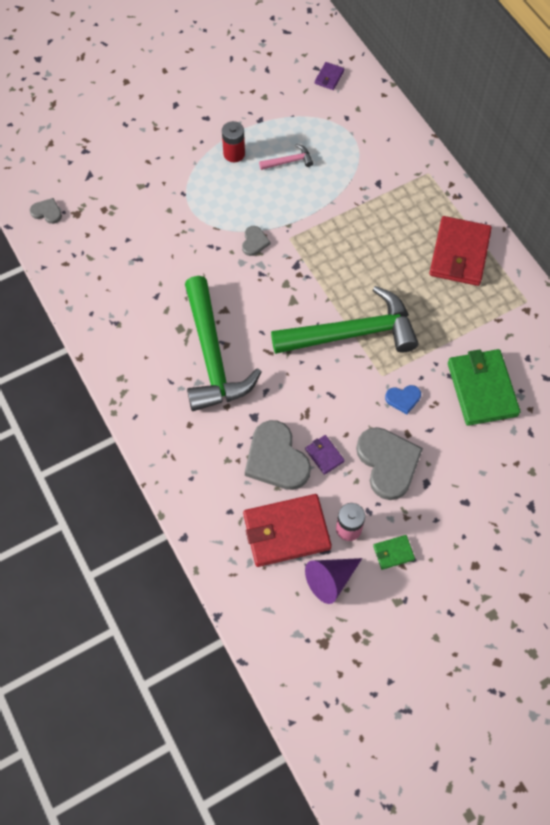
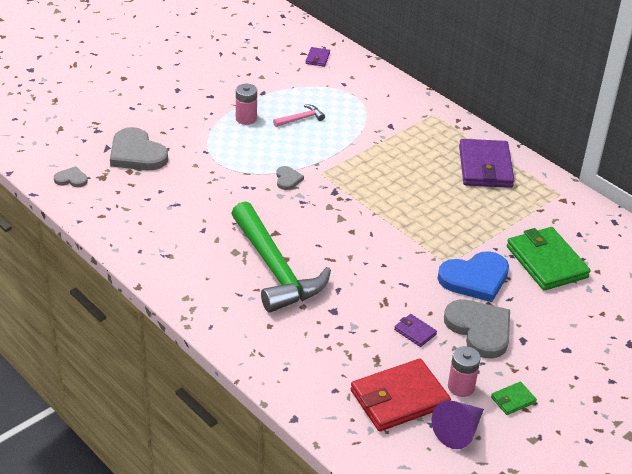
camera: 15 degrees left, 25 degrees down
(234, 154) = (246, 118): red battery -> pink battery
(276, 459) = (368, 341): grey heart -> grey heart (136, 154)
(352, 333) = (407, 236): green hammer -> none
(403, 399) = (475, 278): blue heart -> blue heart, size x2.05
(459, 253) = (485, 167): red wallet -> purple wallet

